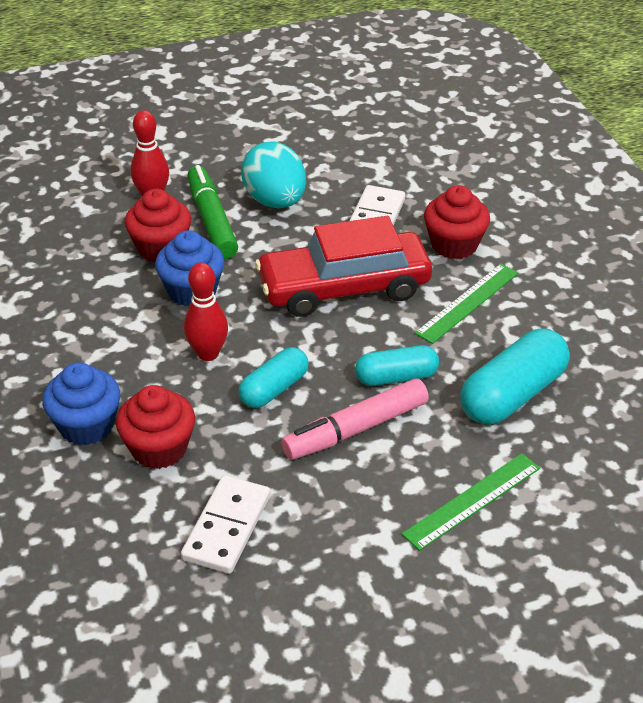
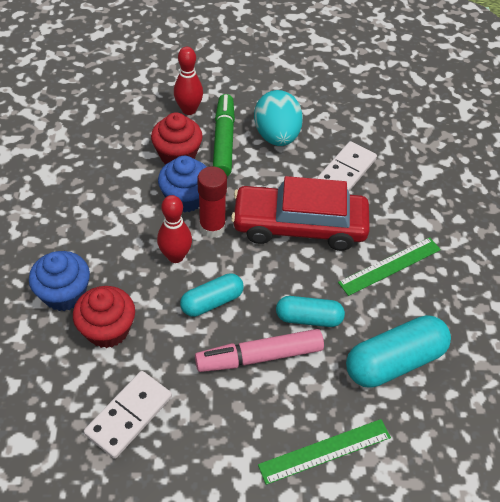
camera: 15 degrees right, 10 degrees up
(239, 313) = (212, 227): none -> red glue stick
(454, 244) = (399, 210): red cupcake -> none

